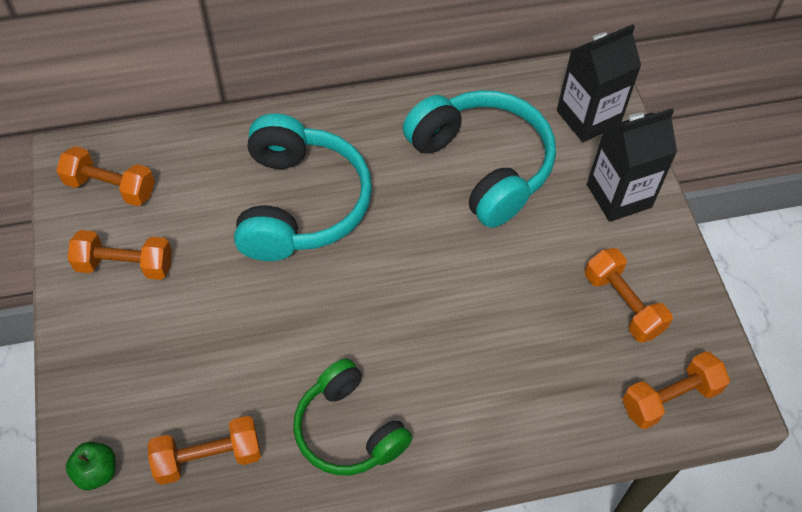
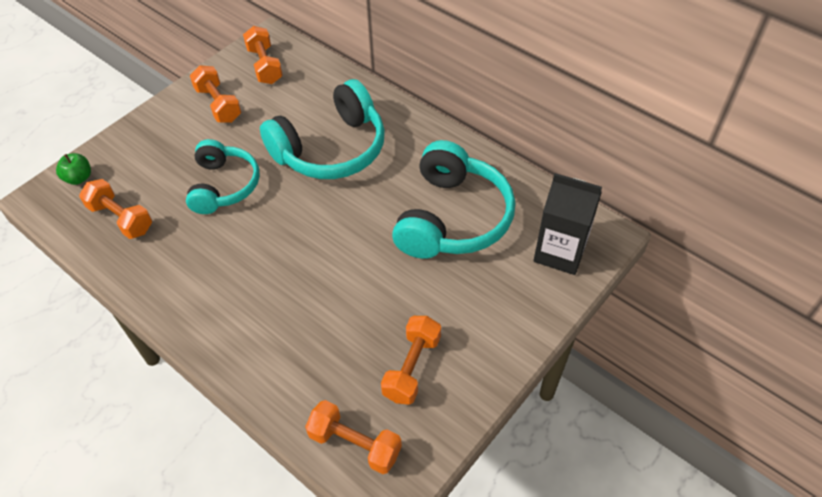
camera: 55 degrees right, 5 degrees down
(258, 329) = (224, 186): none -> turquoise headphones
(348, 430) = (187, 271): green headphones -> none
(619, 196) = (507, 311): black carton -> none

